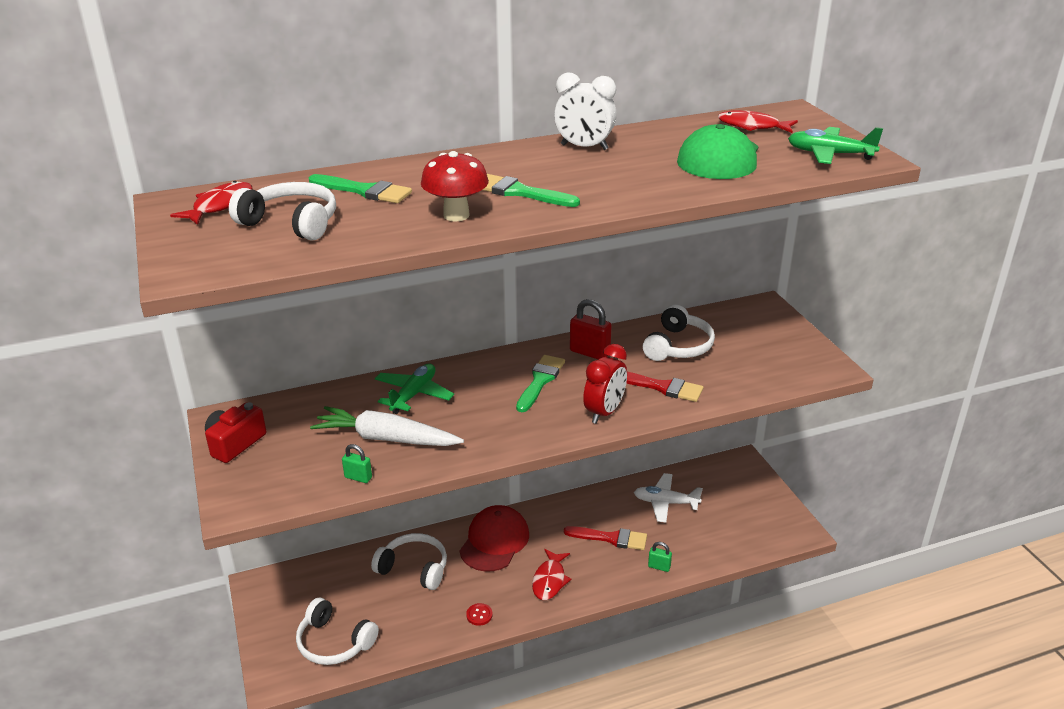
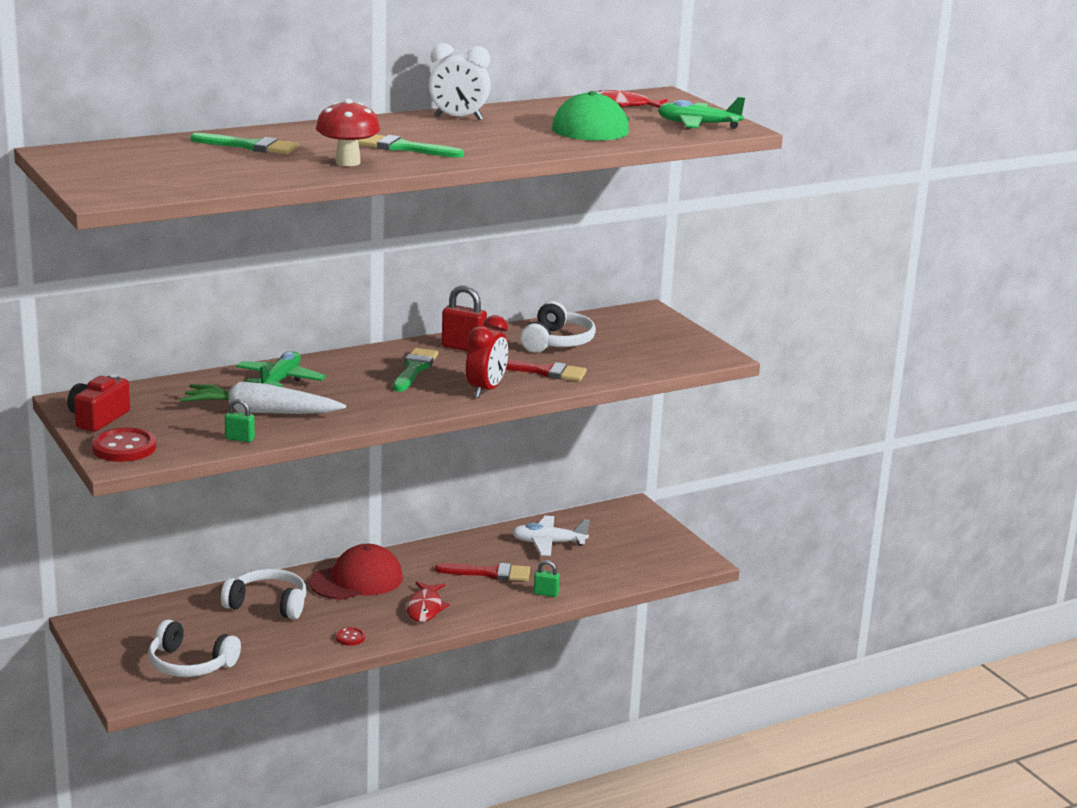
camera: 10 degrees left, 10 degrees down
(220, 206) = (110, 155): red fish -> none
(246, 487) = (124, 448): none -> red button
(291, 223) = (189, 166): white headphones -> none
(494, 541) = (356, 580): red cap -> red cap turned 45 degrees clockwise

